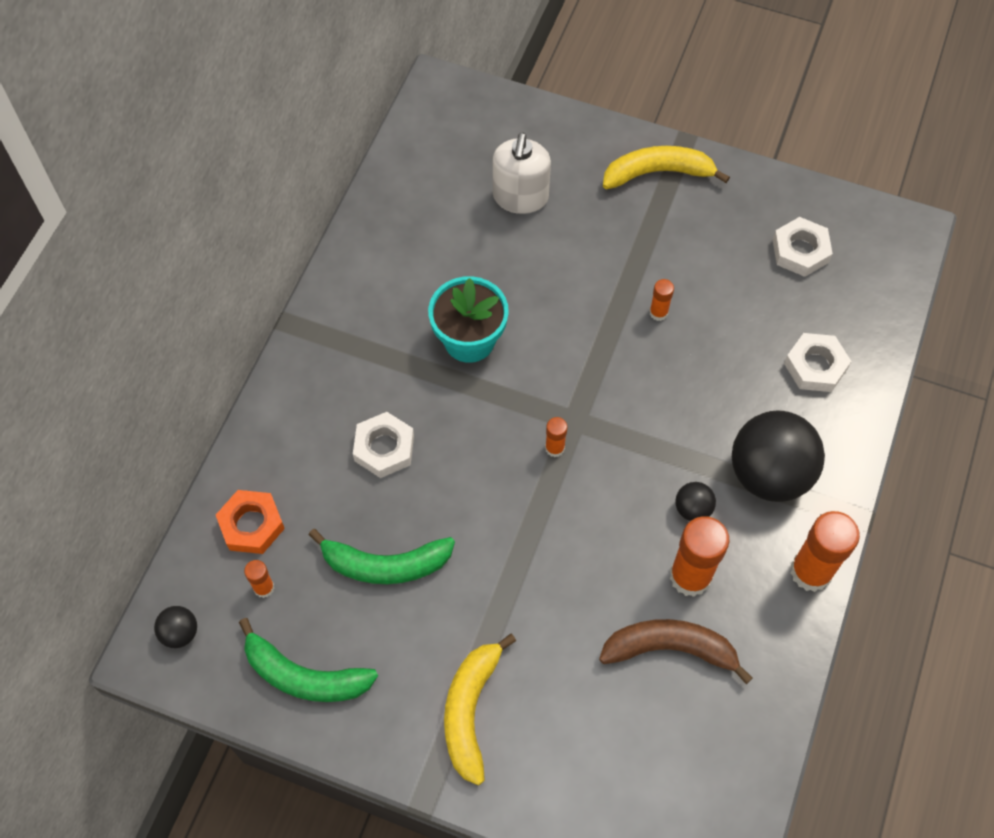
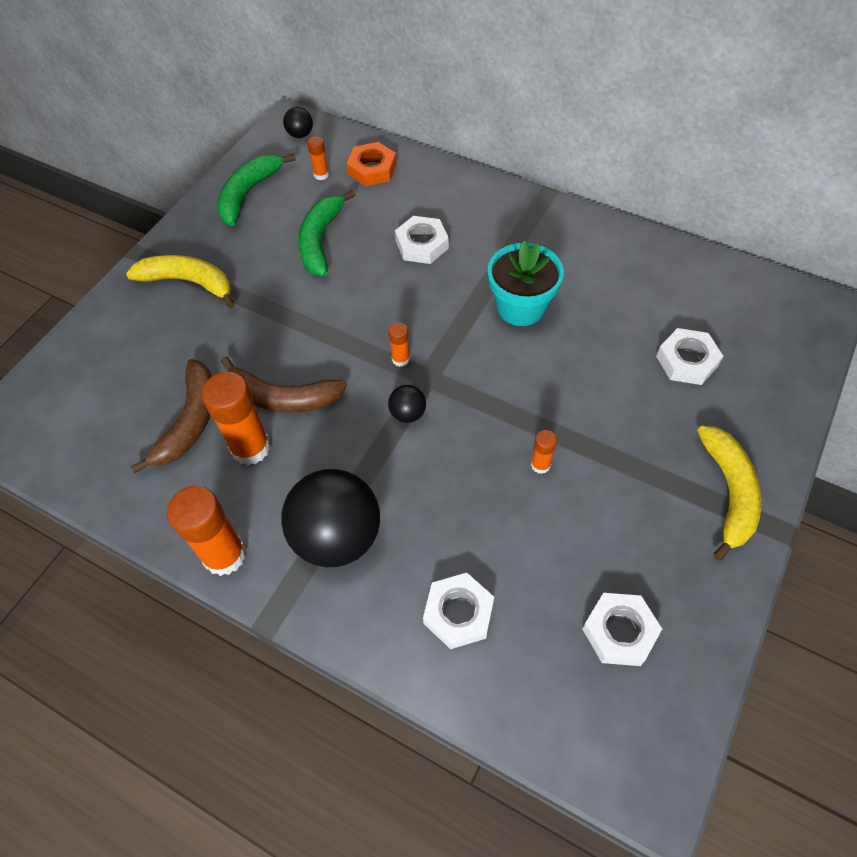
camera: 100 degrees right, 5 degrees down
(520, 197) = (687, 361): white soap dispenser -> white nut
(623, 558) = (283, 397): none -> brown banana
(692, 509) = (316, 460): black ball -> black ball (408, 413)

